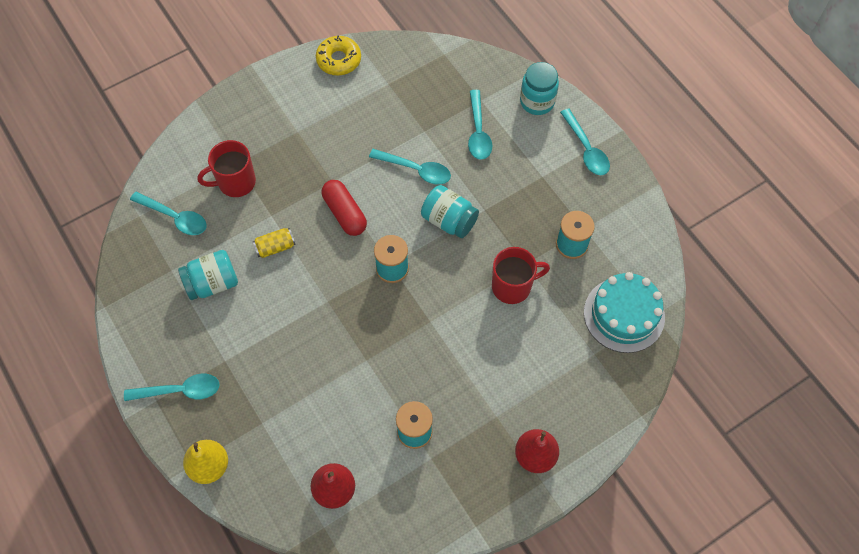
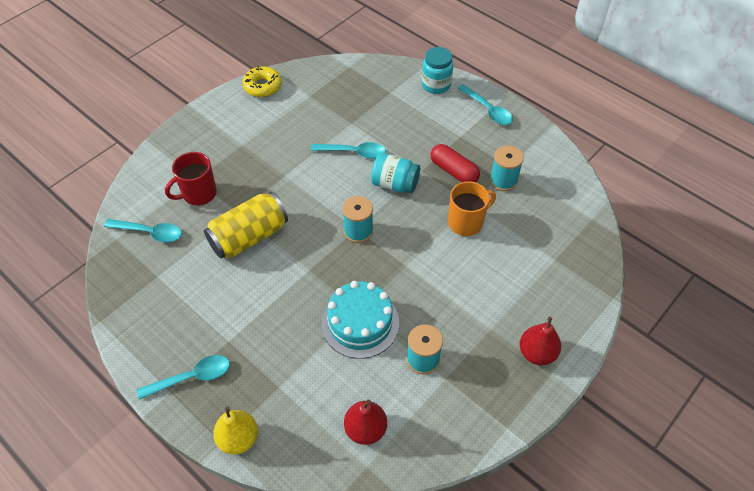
camera: 15 degrees left, 10 degrees down
(212, 283) = (199, 278): turquoise jar -> none
(275, 247) = (249, 237): yellow can -> yellow can, size x2.11
(345, 213) = (303, 197): red capsule -> red capsule (454, 171)
(478, 131) = (396, 115): turquoise spoon -> none
(512, 286) = (466, 222): red mug -> orange mug
(624, 314) = (567, 223): turquoise cake -> turquoise cake (360, 323)

